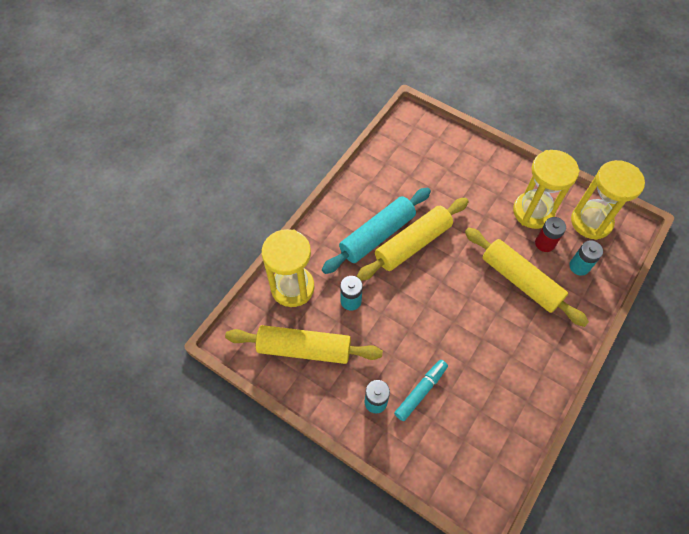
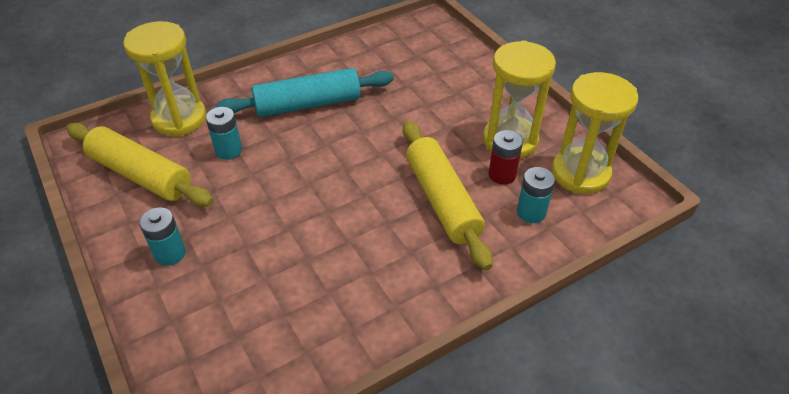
camera: 25 degrees right, 15 degrees down
(413, 244) = (341, 124): yellow rolling pin -> none
(420, 391) = (229, 264): turquoise marker -> none

